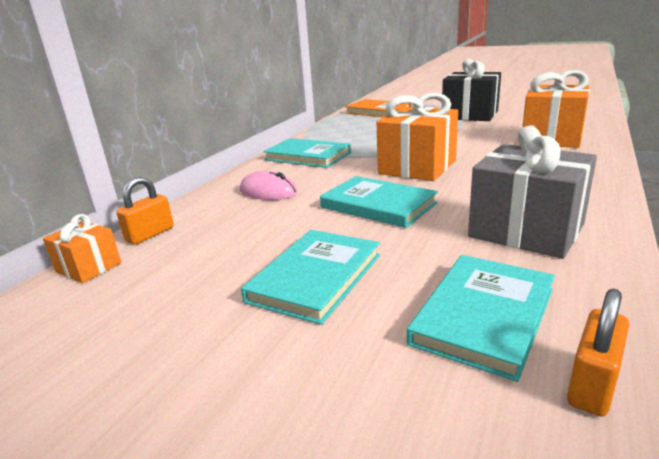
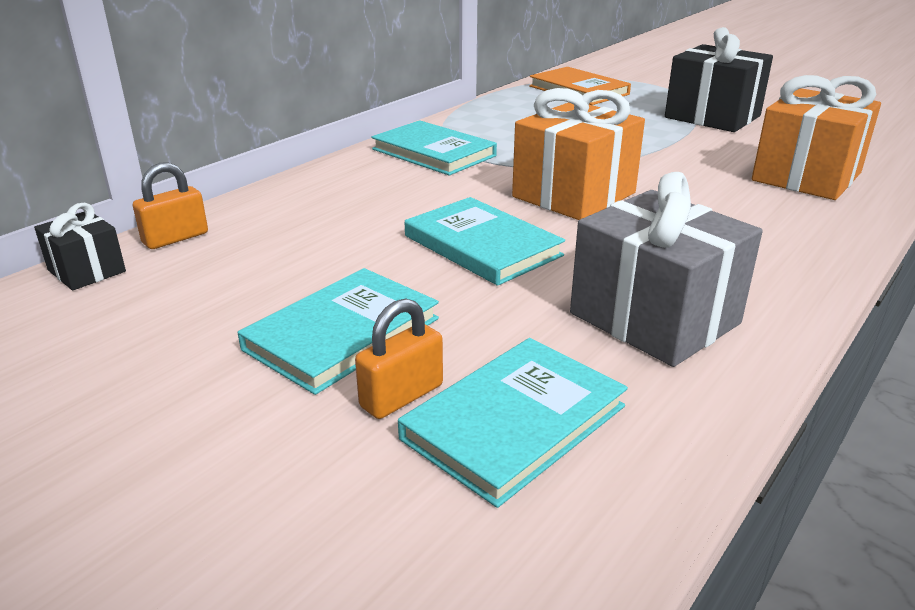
camera: 10 degrees right, 5 degrees up
(89, 267) = (87, 271): orange gift -> black gift
(268, 192) = (351, 201): pink mouse -> none
(592, 385) = (583, 530): orange padlock -> orange padlock (402, 396)

